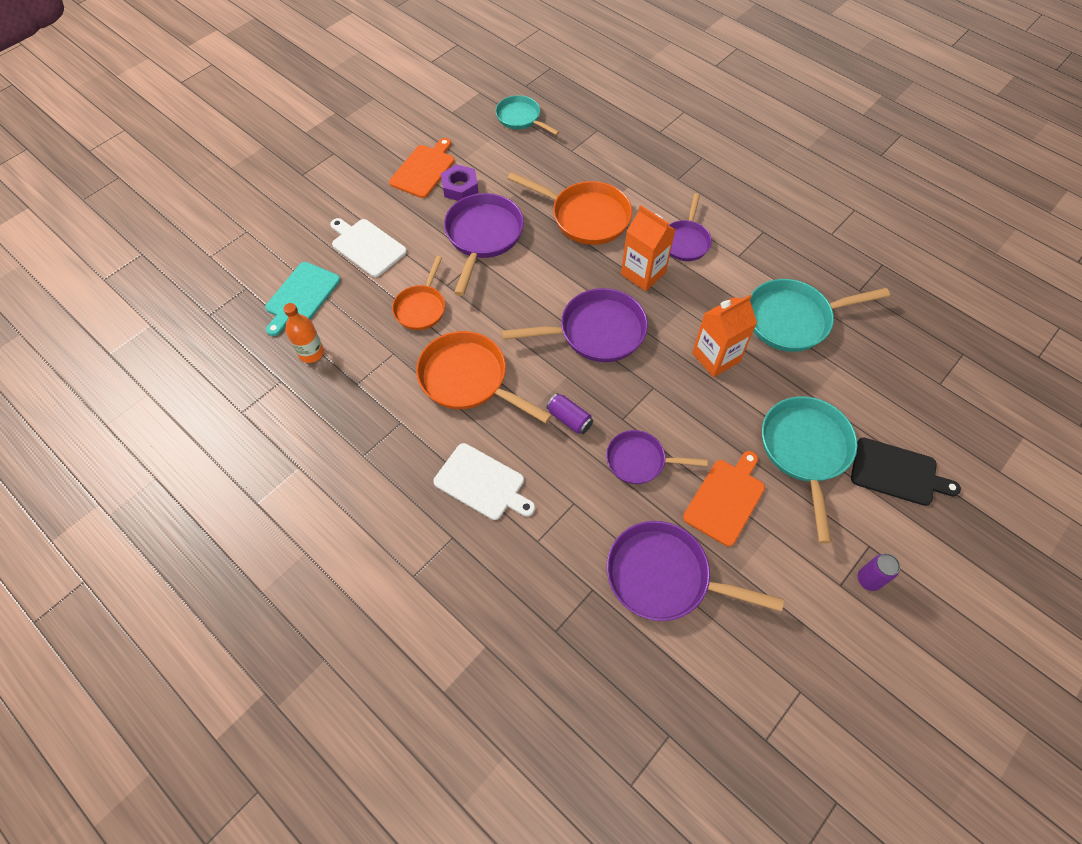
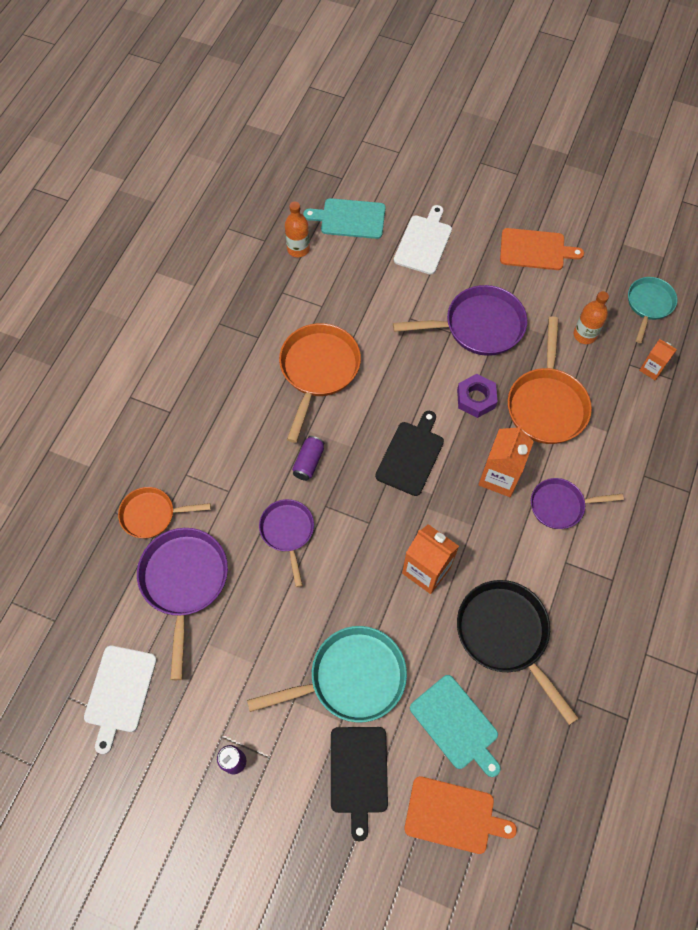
camera: 70 degrees right, 5 degrees up
(421, 308) = (376, 308): orange pan -> orange pan (152, 515)
(460, 187) = (528, 286): purple nut -> purple nut (476, 398)
(482, 483) = (223, 416): white cutting board -> white cutting board (119, 692)
(529, 168) = (584, 335): none -> orange bottle
(582, 139) = (651, 369): none -> orange carton
(596, 332) = (411, 455): purple pan -> black cutting board
(726, 499) = (274, 615): orange cutting board -> orange cutting board (453, 815)
(793, 319) = (505, 635): turquoise pan -> black pan
(865, 382) = (456, 724): none -> turquoise cutting board

